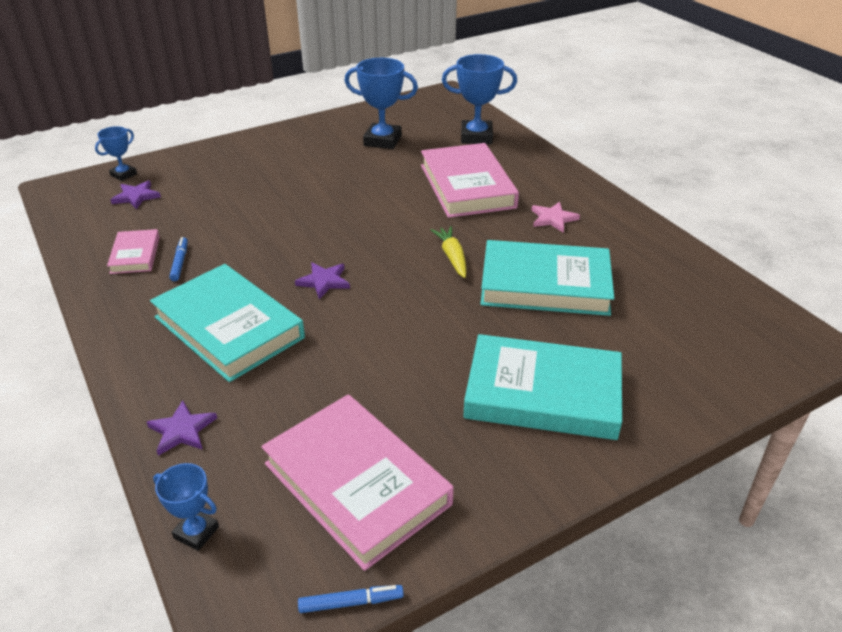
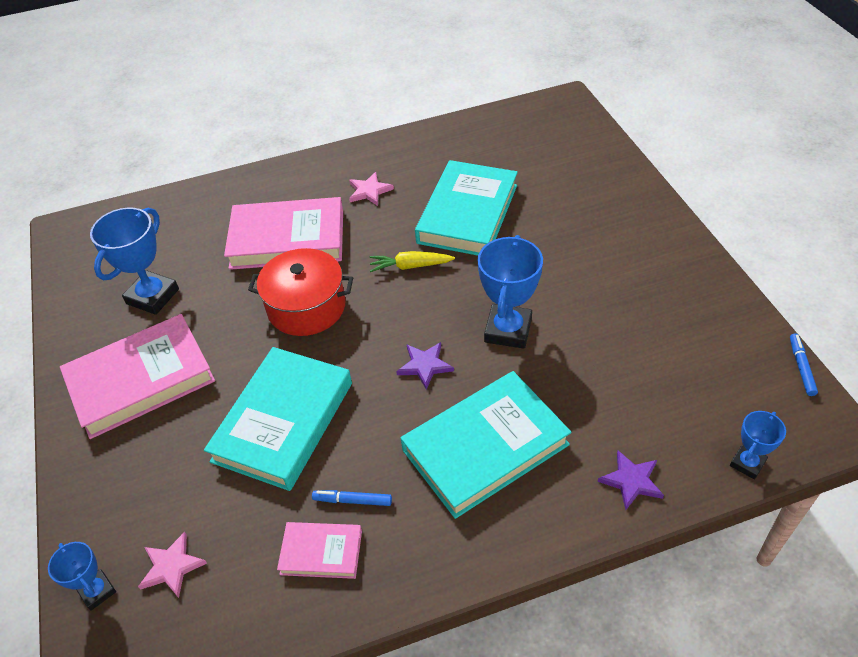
camera: 75 degrees left, 10 degrees up
(136, 196) = (171, 566): purple star -> pink star
(356, 484) = (694, 357): pink book -> pink book (141, 380)
(385, 209) = (306, 307): none -> red pot
(476, 136) = (187, 218): blue trophy -> blue trophy (508, 330)
(543, 393) = (602, 239): turquoise book -> turquoise book (283, 421)

